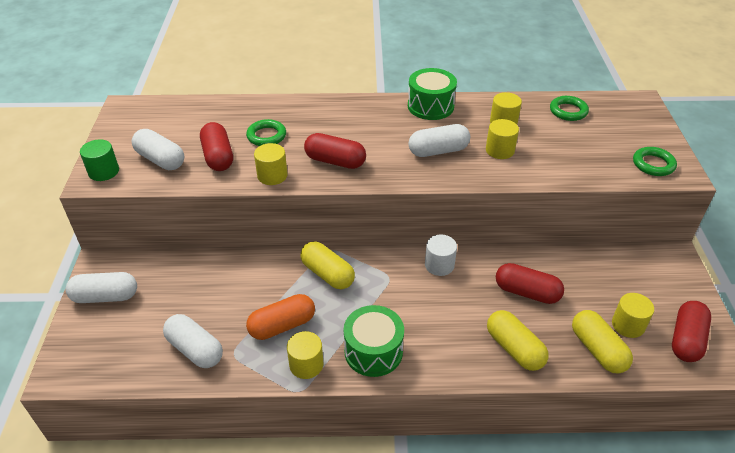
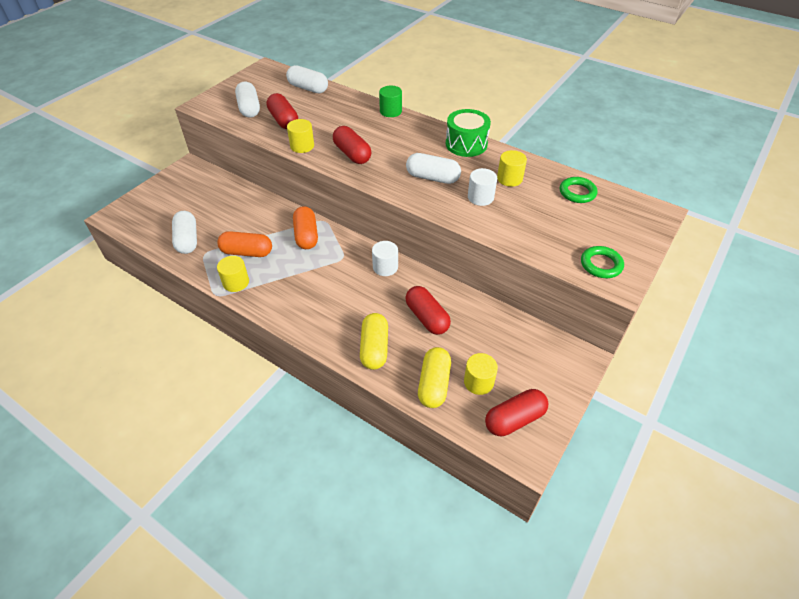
camera: 35 degrees right, 5 degrees up
(104, 171) = (212, 103): green cylinder -> green cylinder (390, 111)
(105, 297) = (173, 186): white capsule -> white capsule (308, 88)
(218, 157) = (283, 120): red capsule -> red capsule turned 45 degrees counterclockwise
(266, 136) = (328, 119): green ring -> none
(327, 274) = (306, 235): yellow capsule -> orange capsule
(373, 351) = (282, 297): green drum -> none
(500, 150) = (480, 197): yellow cylinder -> white cylinder

